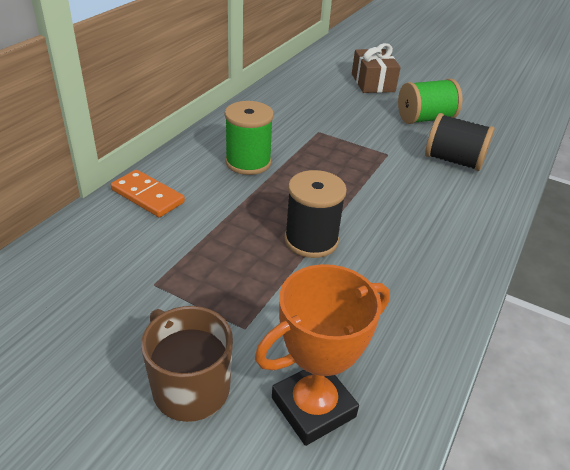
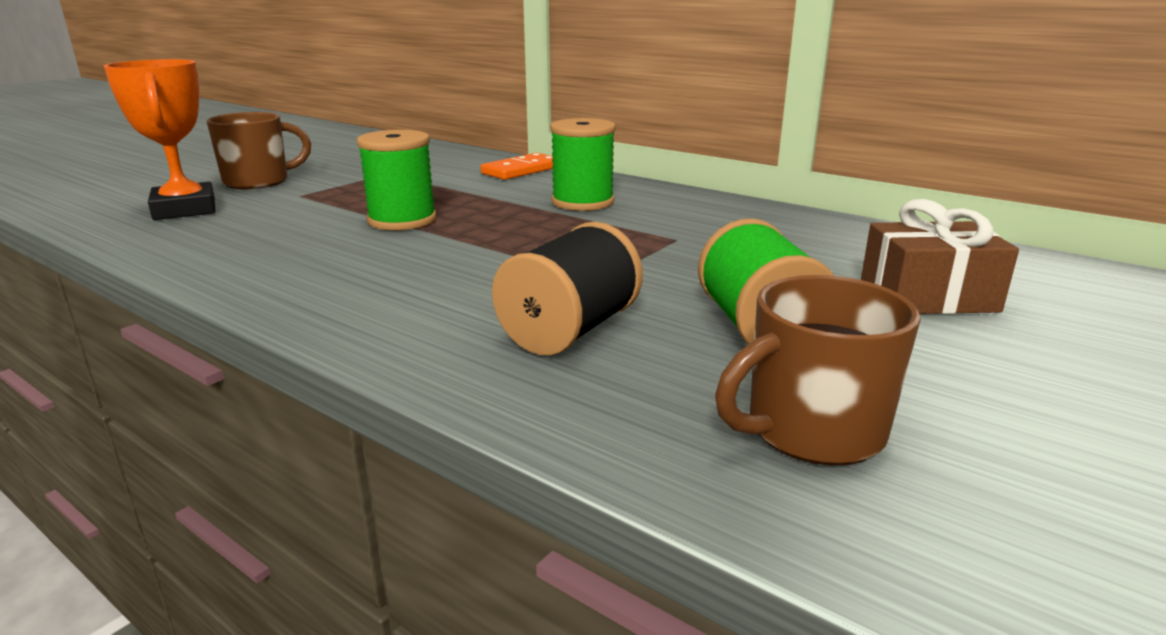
camera: 100 degrees right, 15 degrees down
(311, 240) = (402, 220): black spool -> green spool
(493, 118) = (811, 431): none -> brown mug

